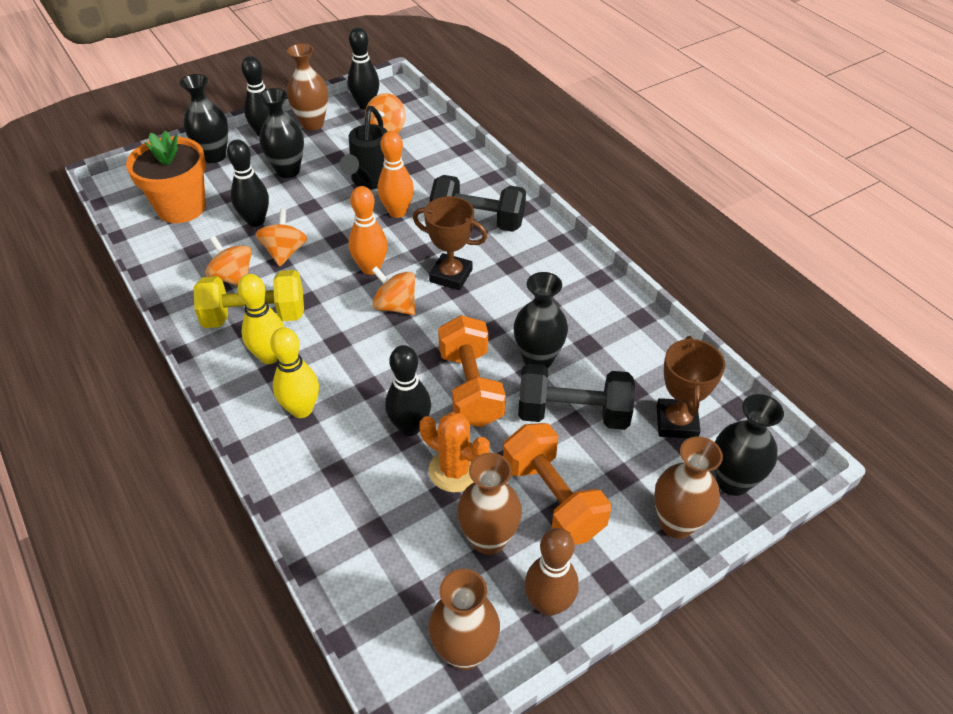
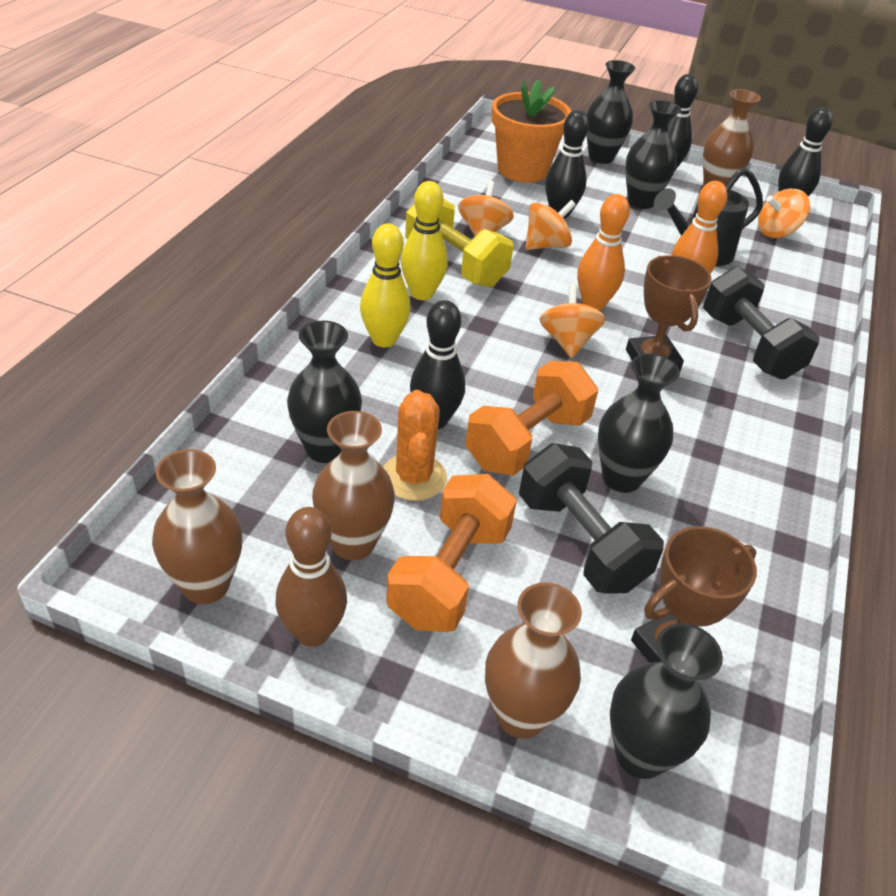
camera: 50 degrees right, 5 degrees down
(387, 509) = (325, 449): none -> black vase

